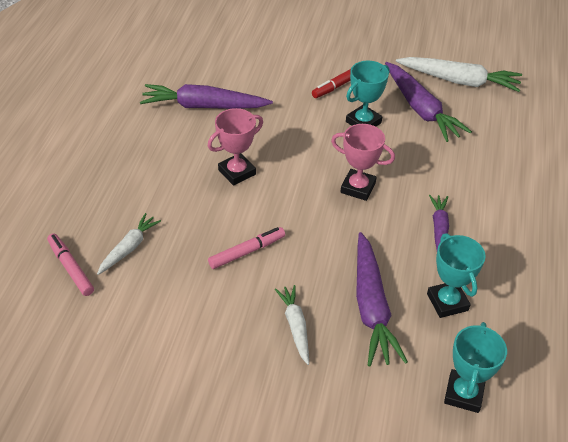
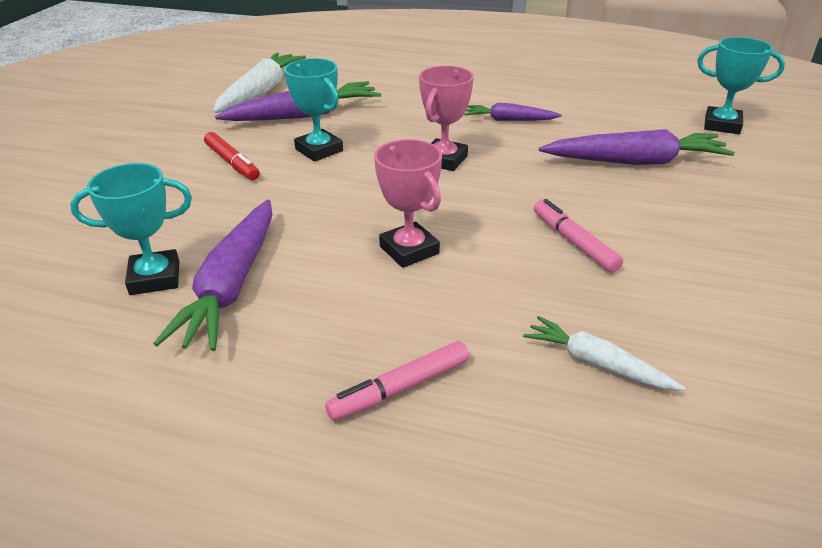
camera: 85 degrees left, 10 degrees down
(71, 268) = (669, 443): pink marker -> pink marker (400, 388)
(295, 326) = (687, 209): white carrot -> none
(447, 302) = (612, 124): turquoise trophy -> turquoise trophy (155, 278)

